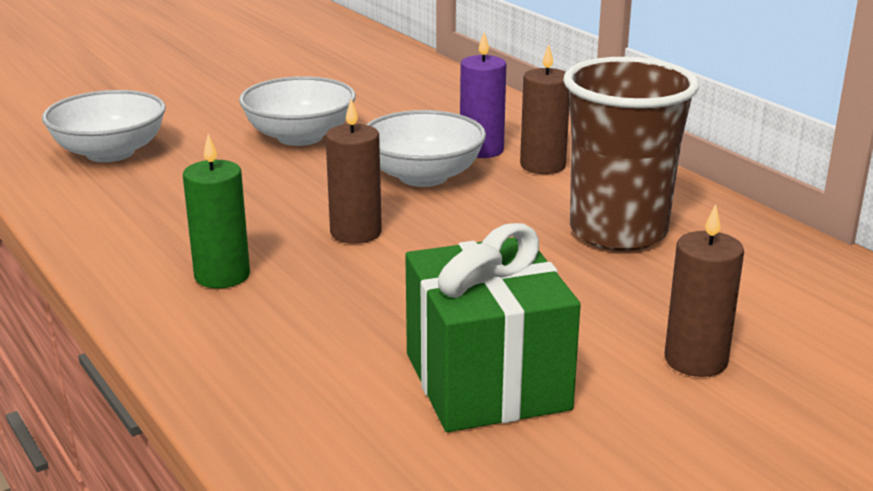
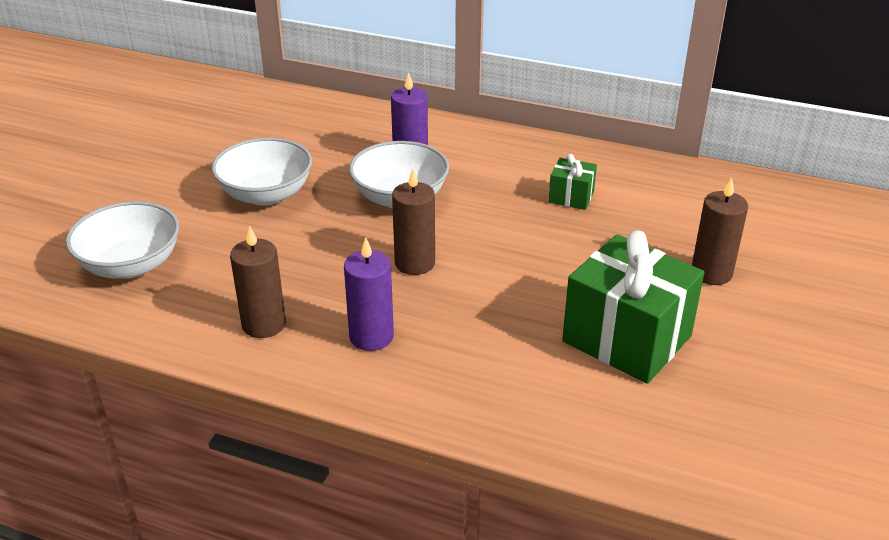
camera: 35 degrees left, 10 degrees up
(222, 275) = (371, 336): green candle -> purple candle
(542, 165) = (465, 159): brown candle -> brown candle (264, 324)
(618, 232) = (571, 197): brown cup -> green gift

